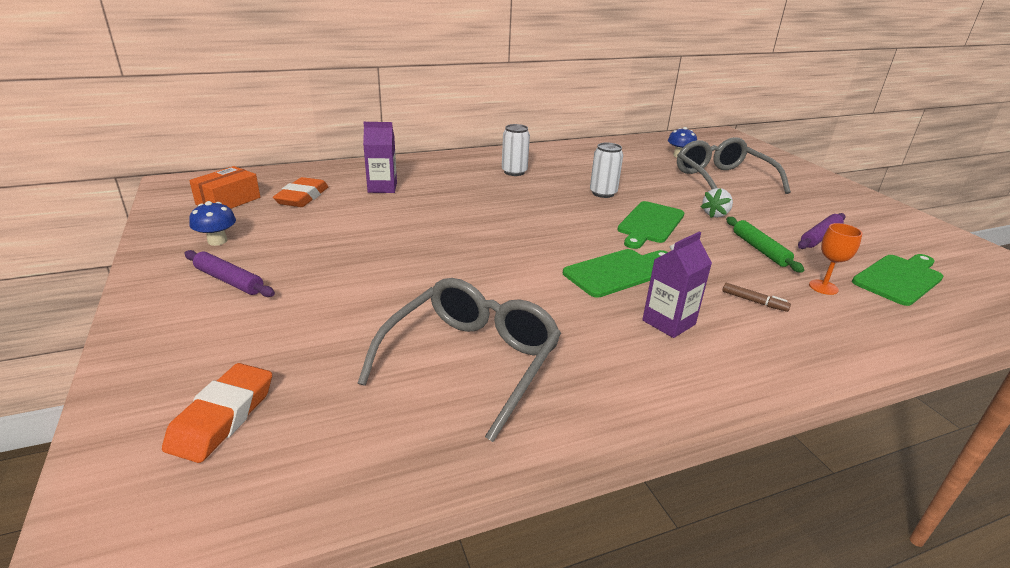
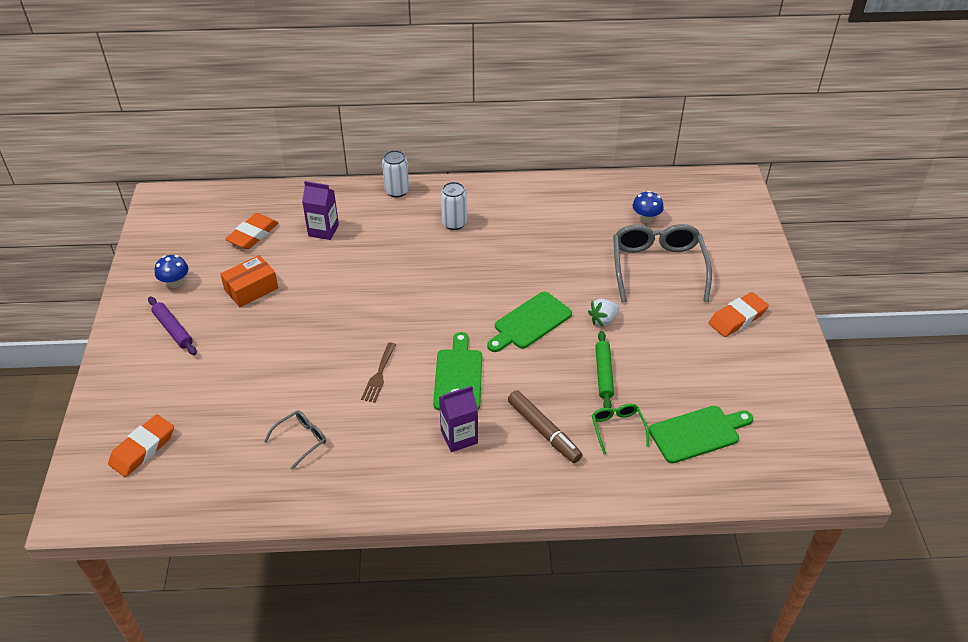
camera: 20 degrees right, 15 degrees up
(228, 201) = (194, 230): orange box -> orange box (251, 289)
(471, 361) = (301, 440): grey glasses -> grey glasses, size x0.48
(526, 283) = (379, 375): none -> brown fork
(603, 193) = (518, 270): white can -> white can (397, 191)
(617, 272) = (458, 376): green cutting board -> green cutting board turned 75 degrees counterclockwise
(754, 301) = (544, 431): brown marker -> brown marker, size x1.92
(820, 237) = (677, 369): purple rolling pin -> none
(823, 287) = (617, 428): orange goblet -> green glasses
(824, 200) = (737, 318): none -> orange eraser

